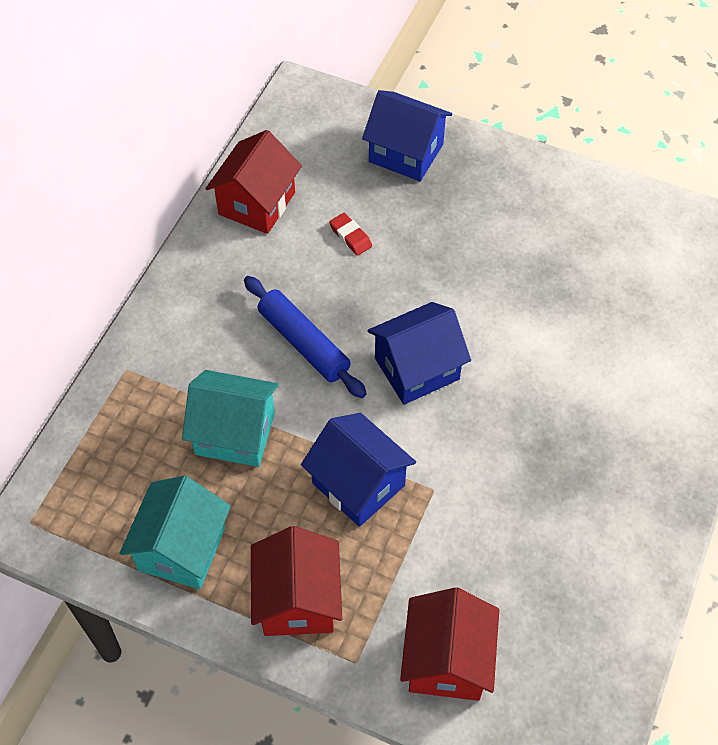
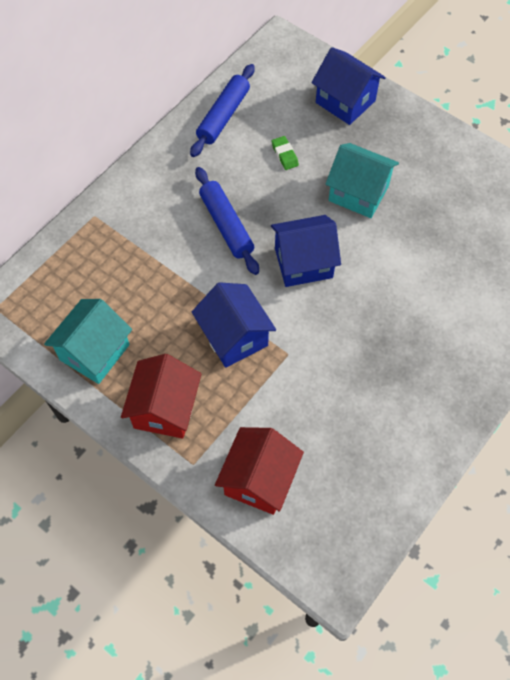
camera: 15 degrees right, 5 degrees up
(235, 433) = (157, 279): turquoise house -> turquoise house (358, 193)
(257, 203) = (223, 116): red house -> blue rolling pin
(350, 236) = (285, 155): red eraser -> green eraser

